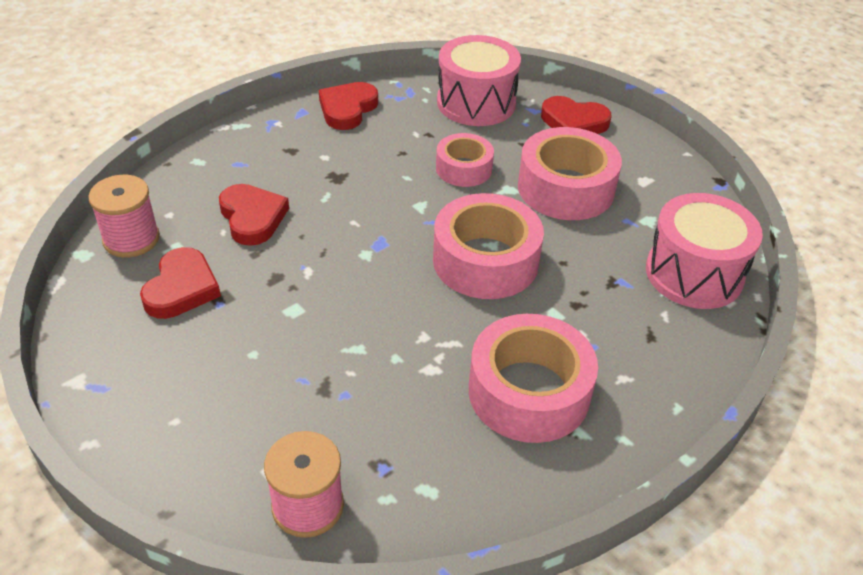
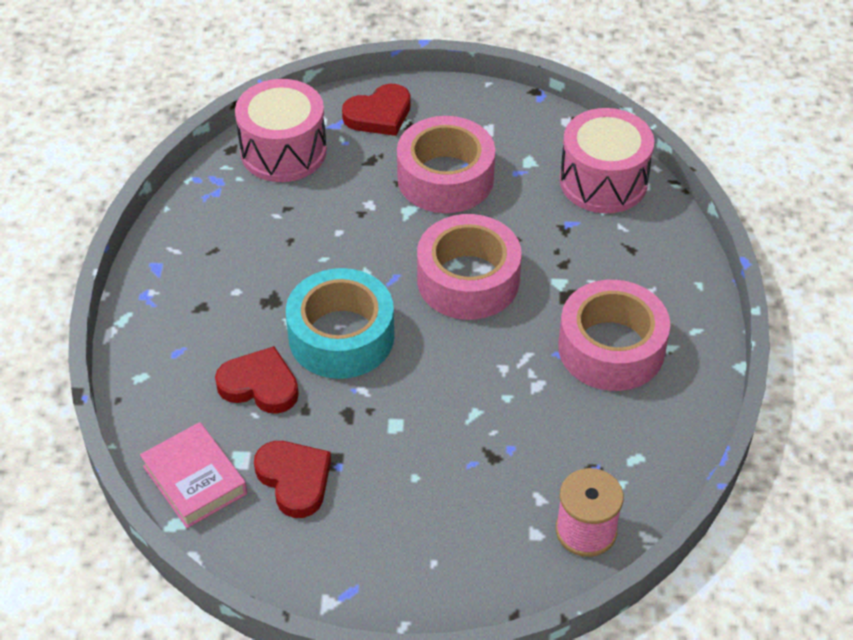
camera: 45 degrees left, 5 degrees up
(131, 239) = (195, 480): pink spool -> pink book
(345, 229) = (341, 336): none -> turquoise tape
(347, 109) = (190, 235): red heart -> none
(464, 168) = (354, 218): pink tape -> none

